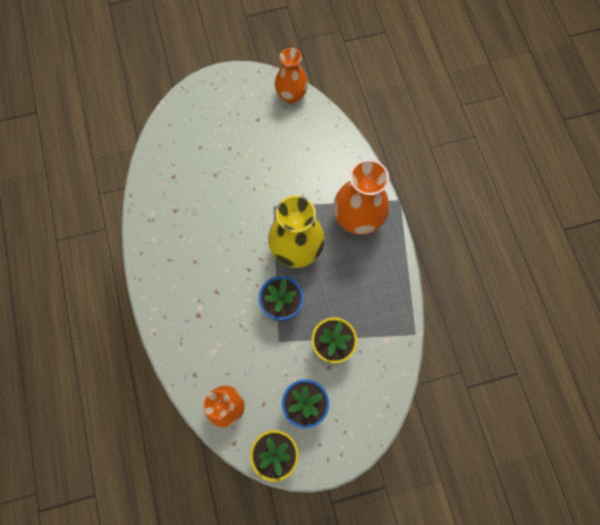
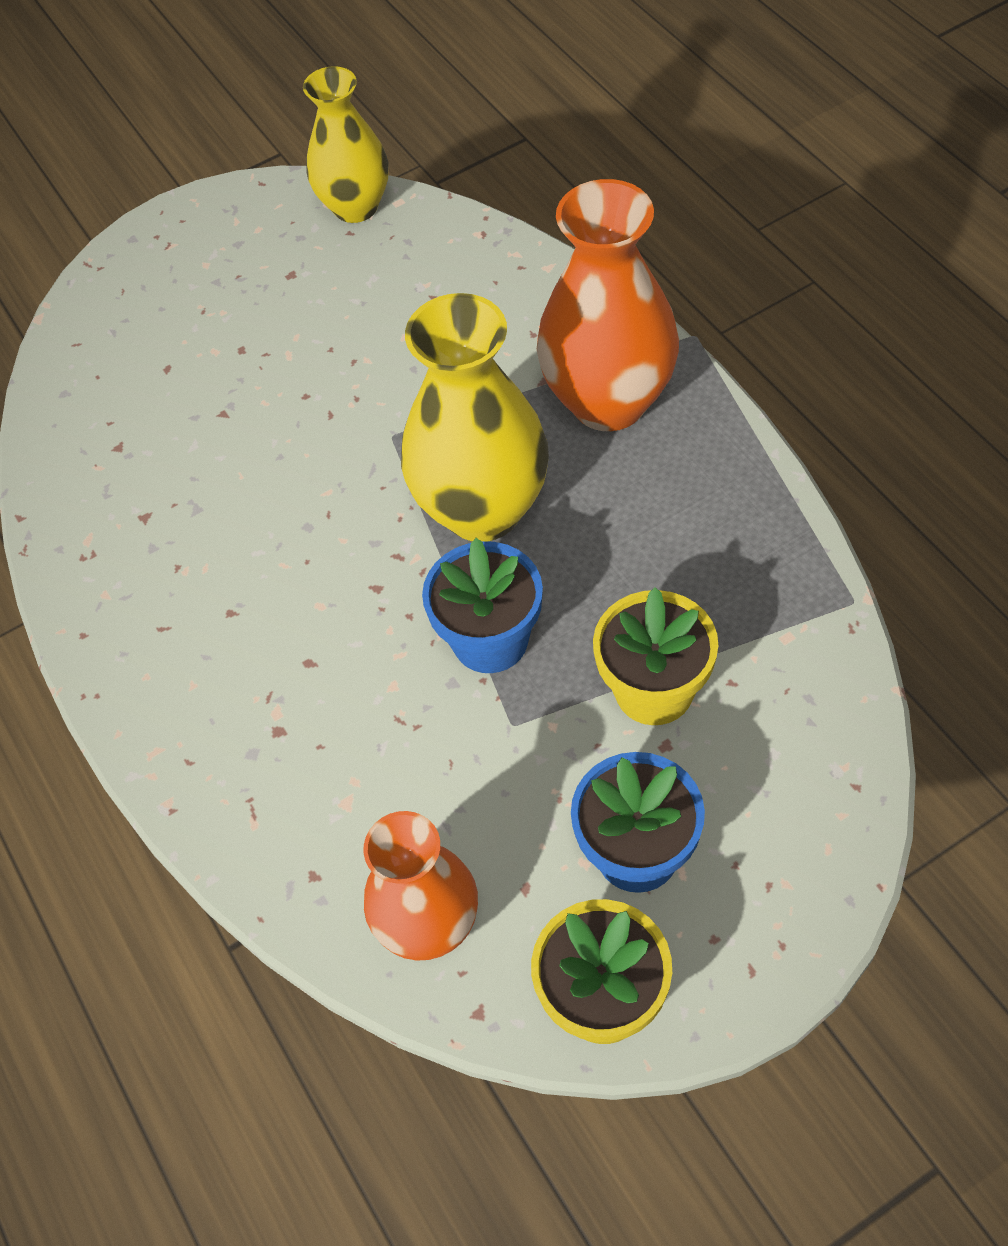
camera: 10 degrees left, 15 degrees down
(291, 95) = (355, 207): orange vase -> yellow vase

